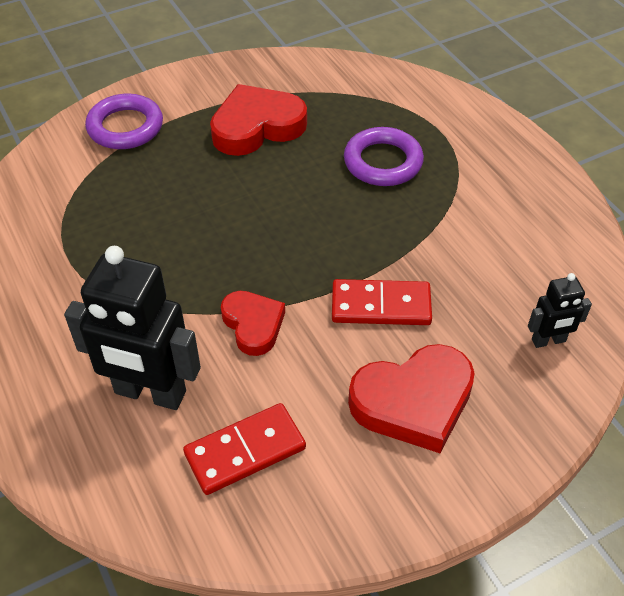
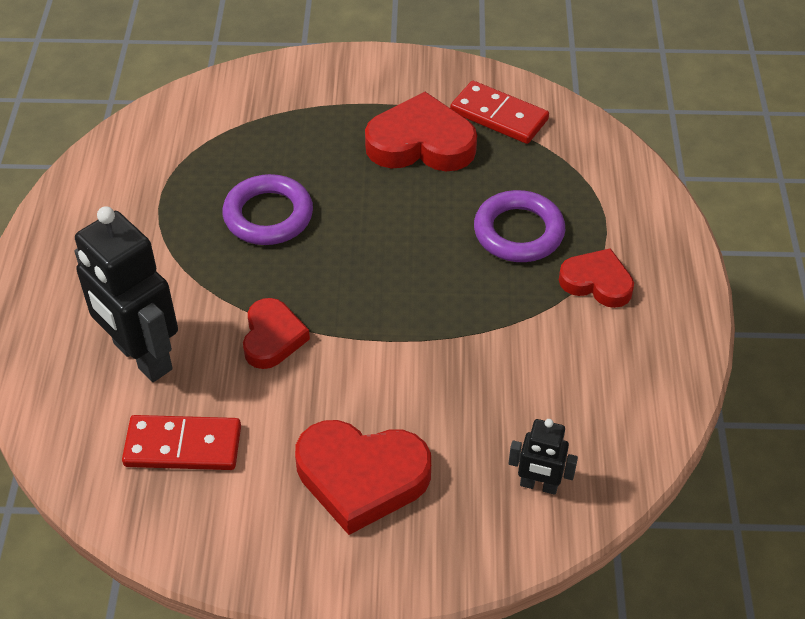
camera: 30 degrees right, 0 degrees up
(125, 127) = (297, 94): purple ring -> purple ring (268, 215)
(381, 306) = (402, 374): red domino -> red domino (499, 116)
(468, 175) = (597, 282): none -> red heart

